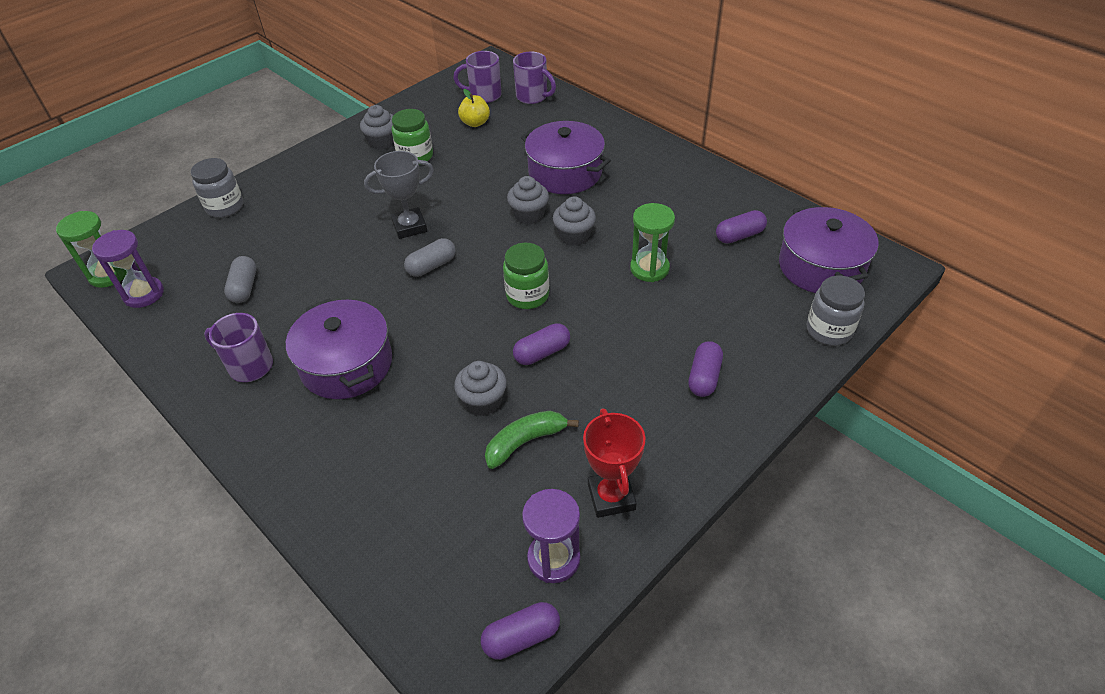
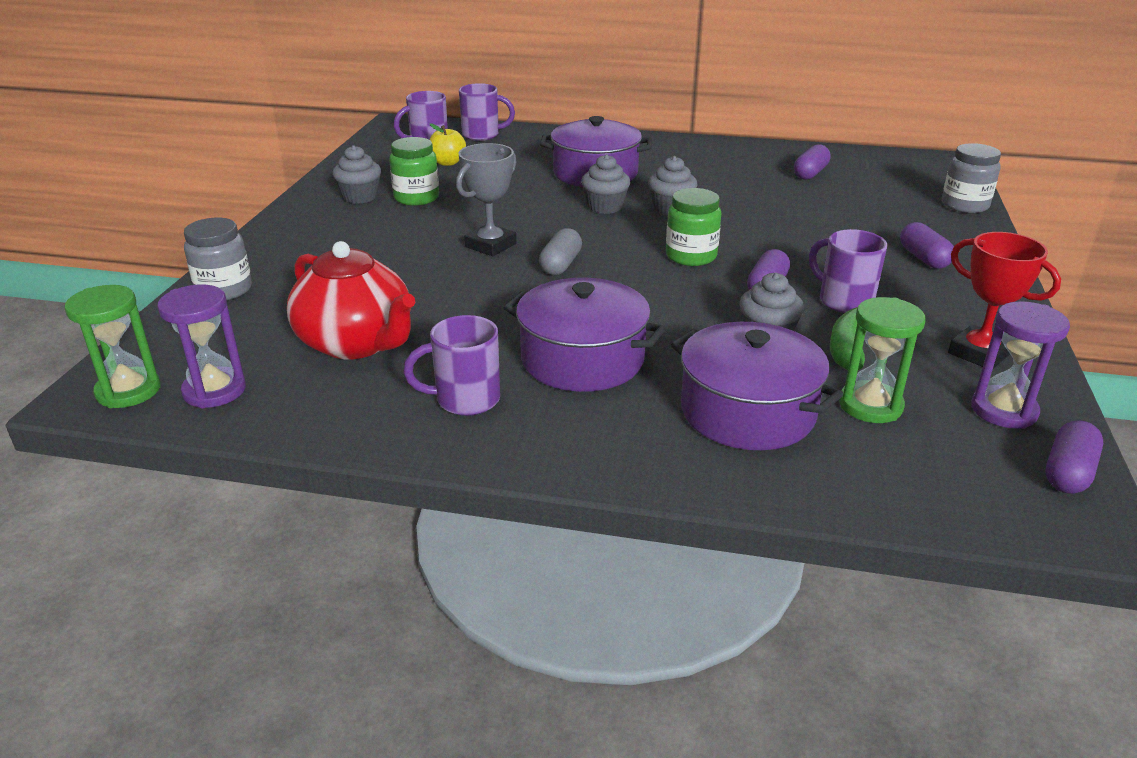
camera: 35 degrees left, 15 degrees down
(244, 288) = (357, 343): grey capsule -> red teapot
(580, 393) = (843, 301): none -> purple mug
(649, 268) = (771, 210): green hourglass -> green hourglass (870, 405)
(821, 266) = (899, 174): purple pot -> purple pot (747, 411)

